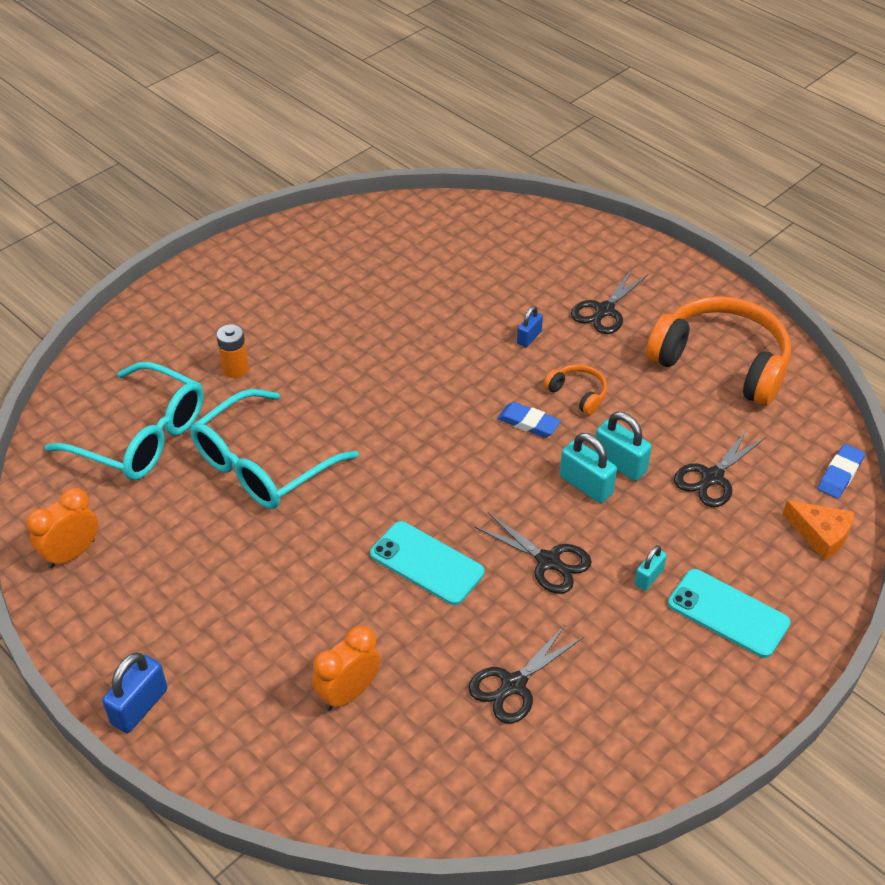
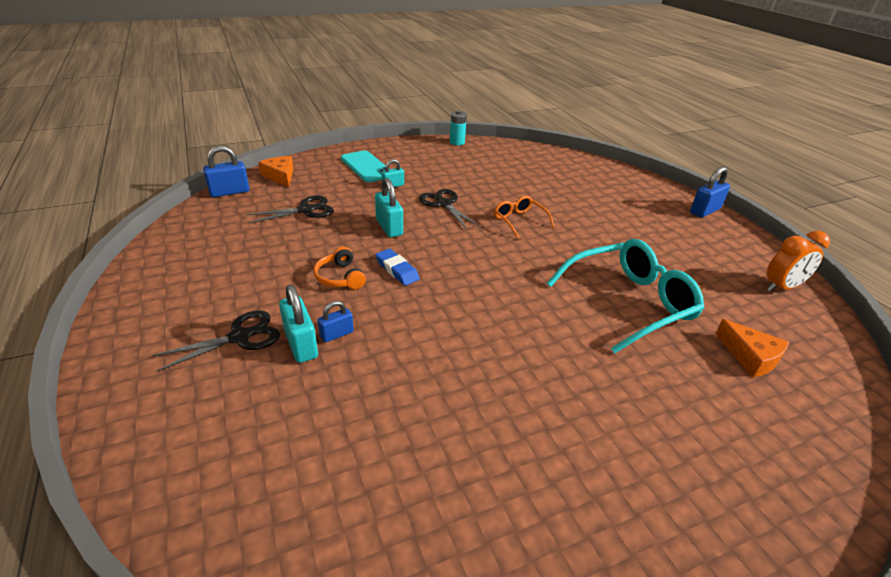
camera: 160 degrees left, 10 degrees down
(142, 437) = (750, 357): turquoise glasses -> orange cheese
(235, 369) = (658, 398): orange battery -> none
(348, 693) = (584, 189): orange clock -> none
(427, 563) = (519, 221): turquoise phone -> orange glasses
(513, 685) = (496, 173): black scissors -> none
(620, 464) = (355, 231): turquoise padlock -> turquoise padlock (301, 344)
(642, 779) = (457, 142): none -> turquoise battery
(721, 363) = (204, 265): orange headphones -> none
(840, 474) = (229, 192): blue eraser -> blue padlock

